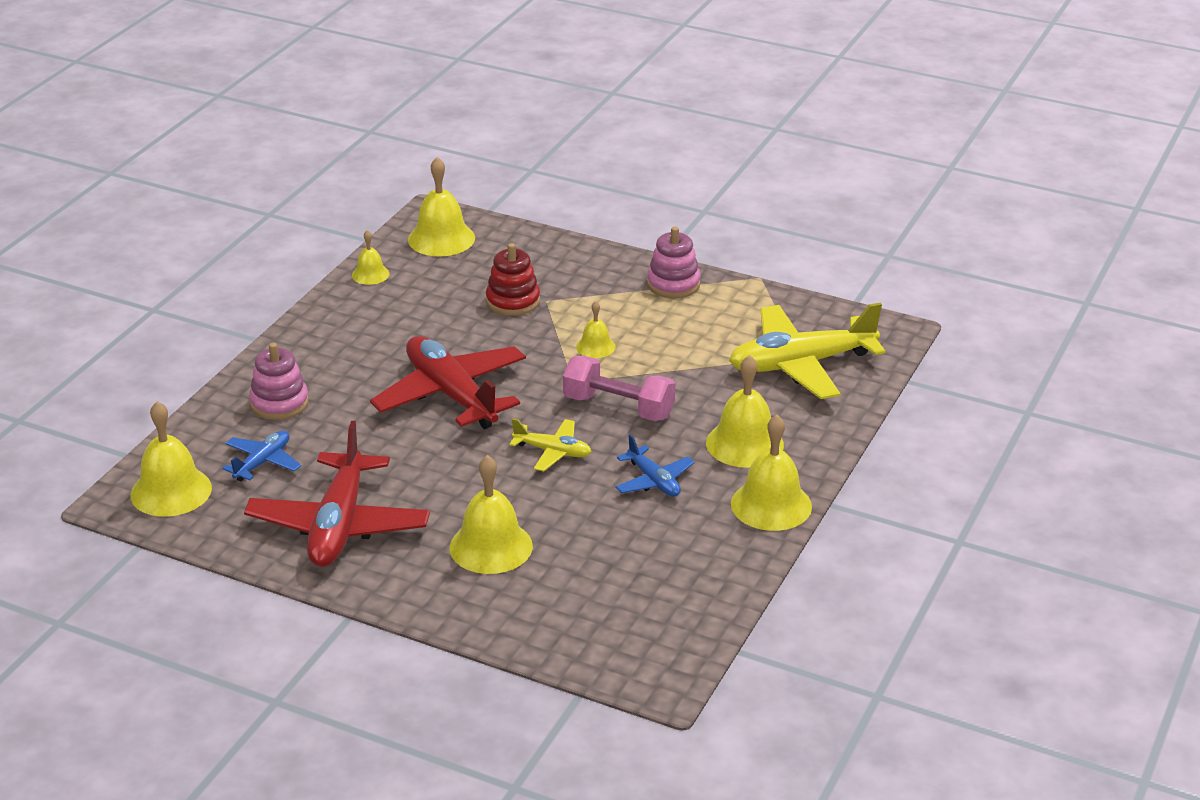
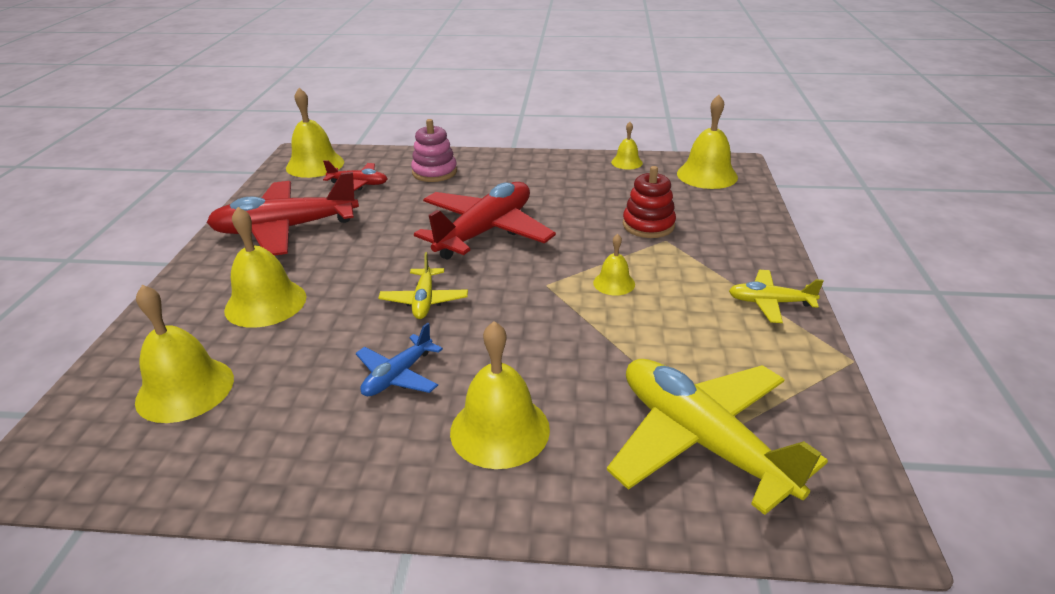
camera: 70 degrees right, 0 degrees up
(262, 462) = (358, 184): blue plane -> red plane
(618, 407) = (519, 321): pink dumbbell -> none
(673, 284) = (770, 303): pink stacking toy -> yellow plane
(771, 505) = (379, 485): yellow bell -> yellow bell (185, 389)

